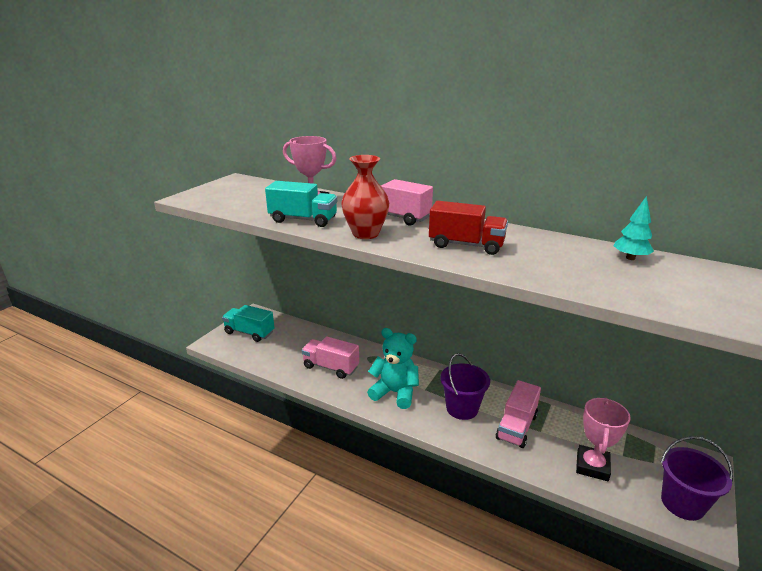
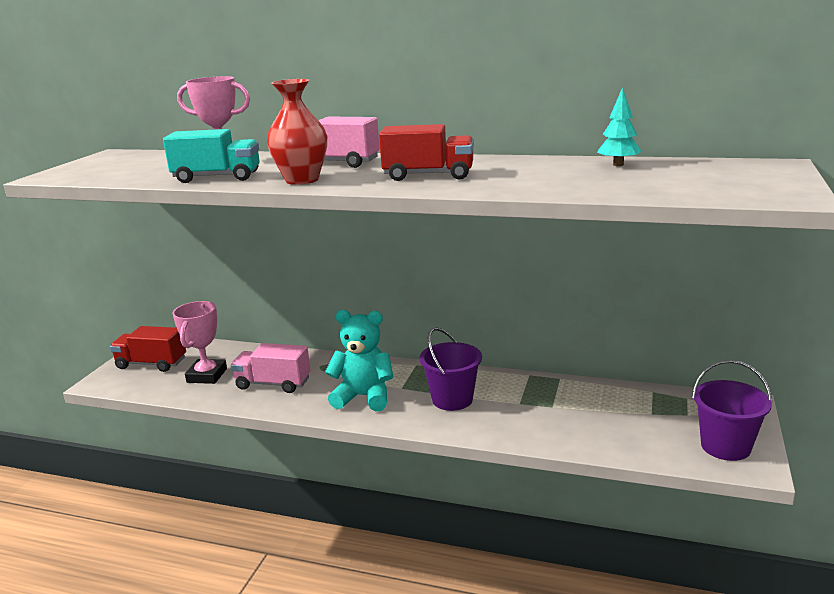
camera: 10 degrees left, 5 degrees down
(249, 333) = (151, 364): turquoise truck -> red truck
(516, 427) = (522, 407): pink truck -> none
(592, 466) = (618, 429): pink trophy -> pink trophy (207, 375)

